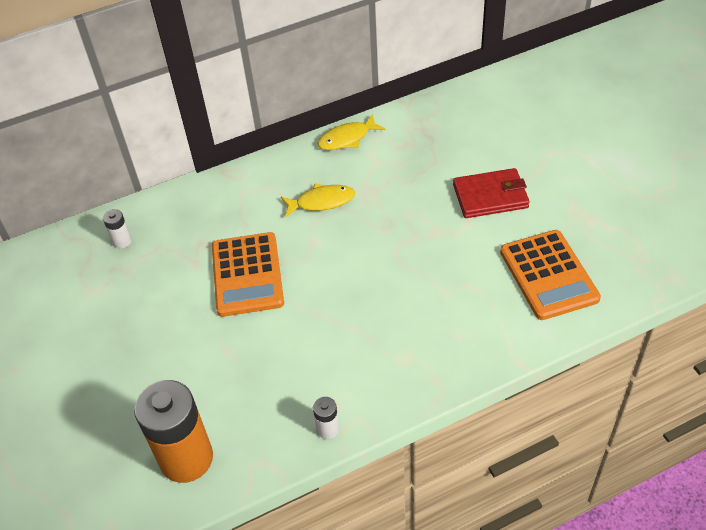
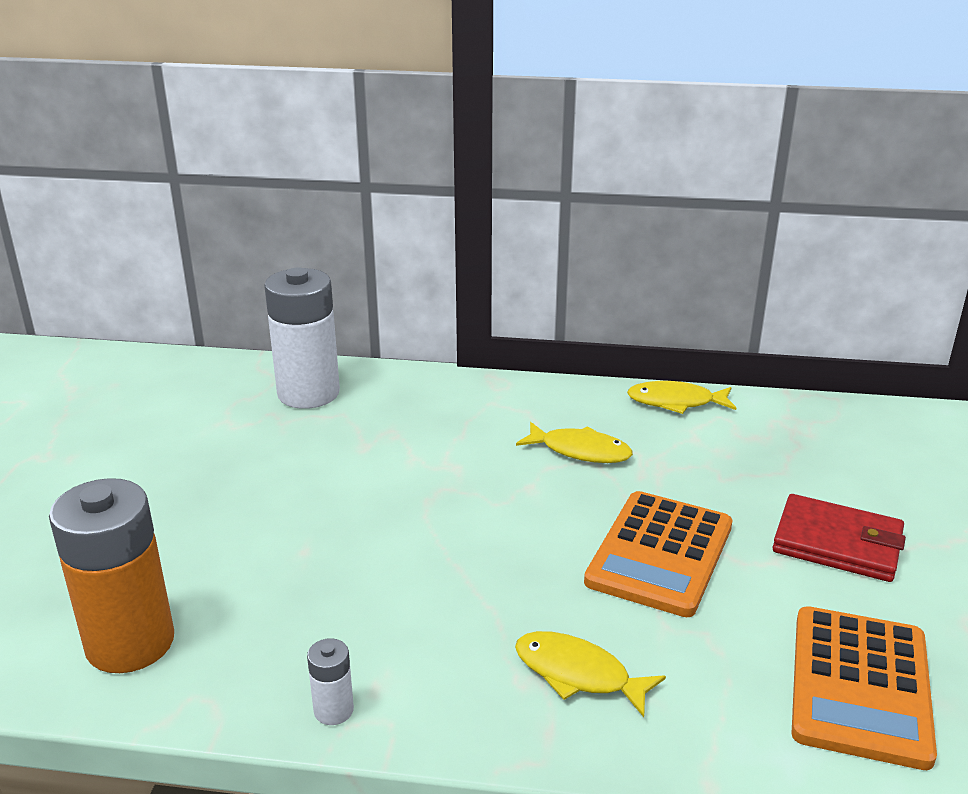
camera: 30 degrees right, 20 degrees down
(122, 241) = (308, 393): white battery -> white battery, size x2.34
(247, 275) = (412, 484): orange calculator -> orange calculator (660, 554)
(425, 341) = (578, 674): none -> yellow fish

